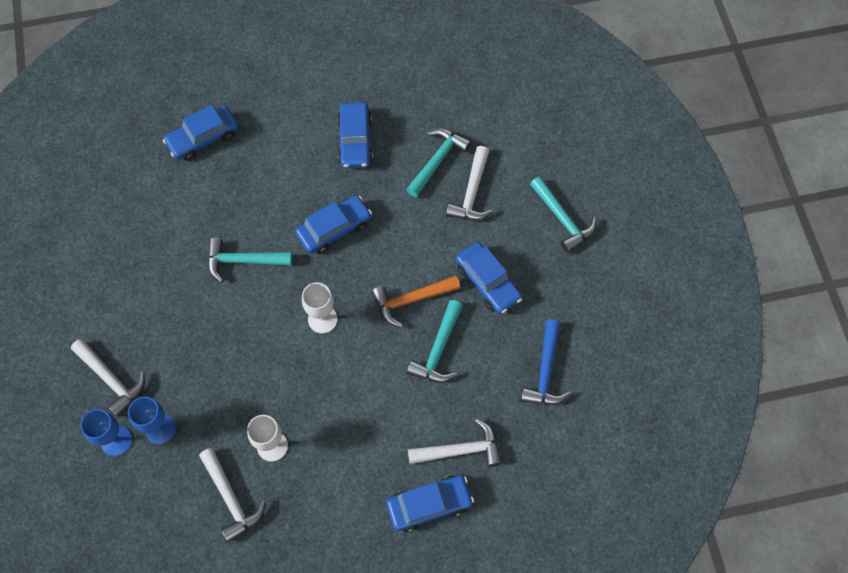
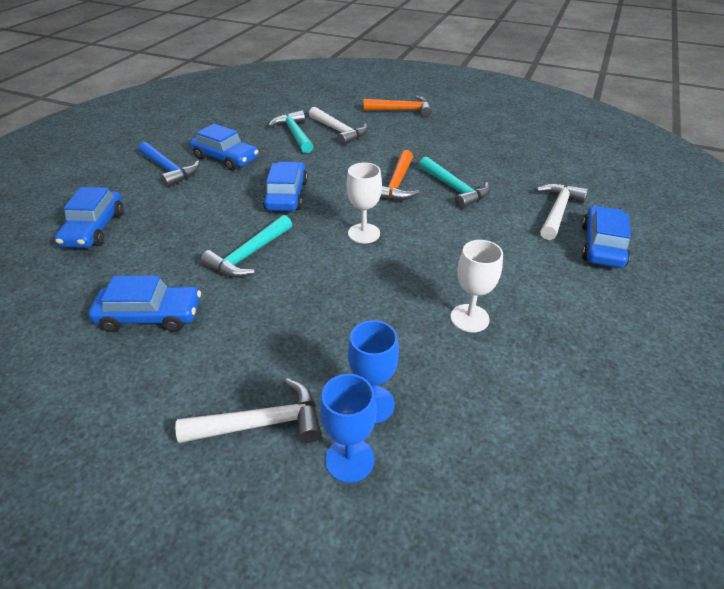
camera: 55 degrees left, 25 degrees down
(231, 498) = (512, 378): white hammer -> none
(487, 282) = (418, 150): blue car -> blue car (150, 316)
(545, 372) = (516, 154): blue hammer -> blue hammer (169, 170)
(562, 219) = (402, 110): turquoise hammer -> orange hammer

